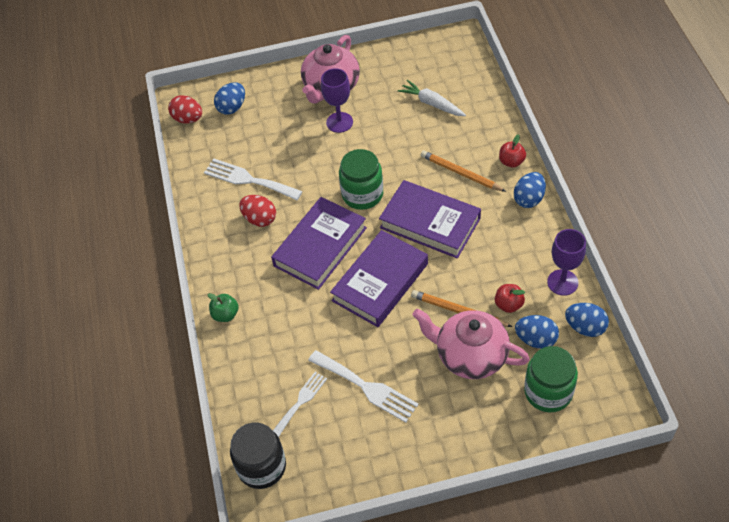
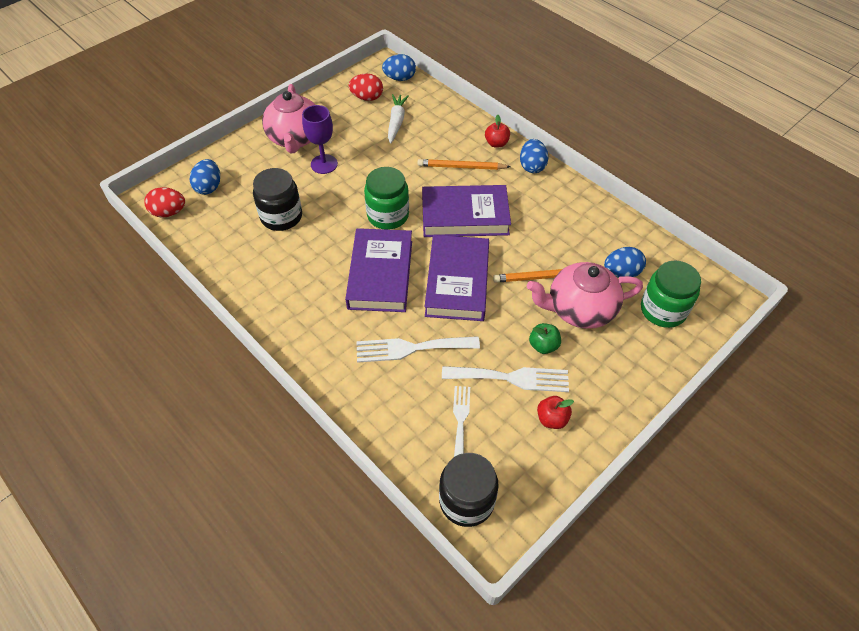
camera: 35 degrees left, 0 degrees up
(225, 314) = (330, 374): green apple -> green apple (543, 345)
(248, 179) = (269, 243): white fork -> white fork (411, 348)
(260, 219) = (304, 273): red egg -> red egg (367, 98)
(273, 159) = (281, 216): none -> black jar
(431, 103) = (396, 122): white carrot -> white carrot turned 90 degrees clockwise
(508, 305) = (579, 254): red apple -> red apple (552, 419)
(562, 282) = (607, 219): purple goblet -> none
(585, 327) = (651, 246): blue egg -> blue egg (399, 78)

